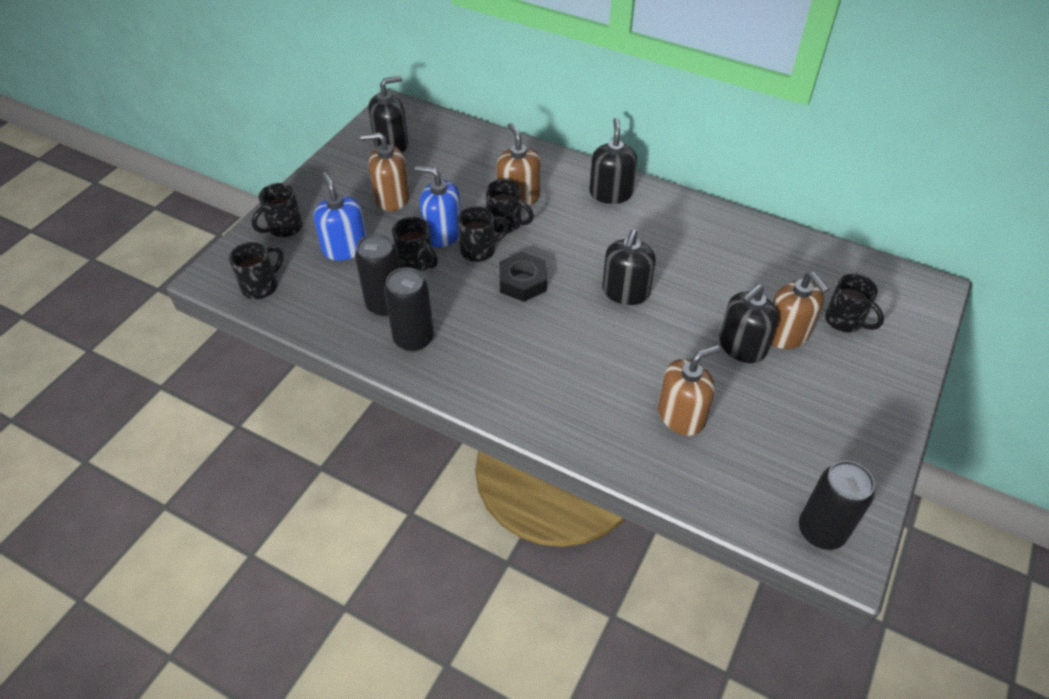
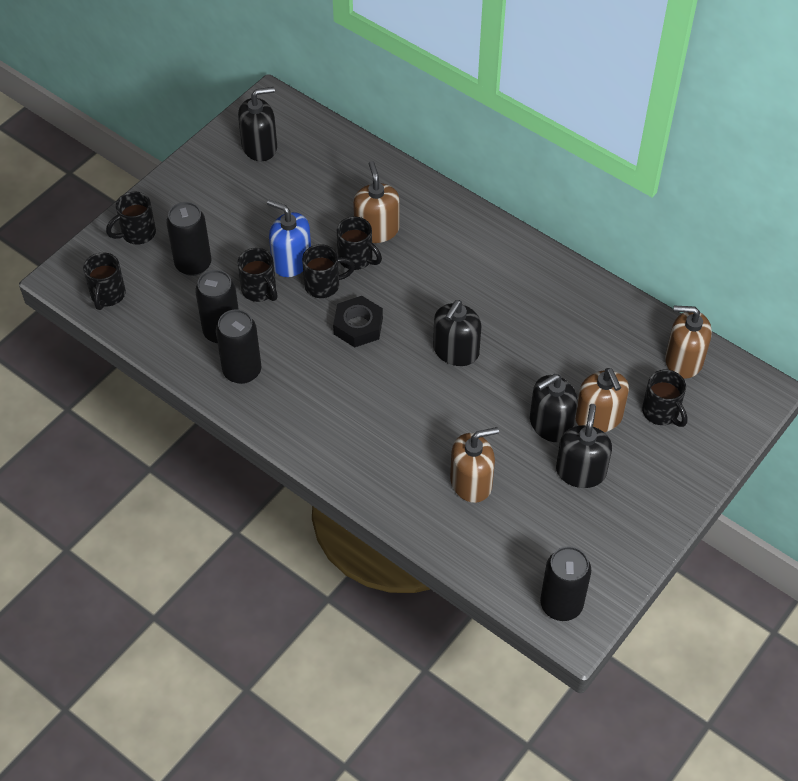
camera: 10 degrees right, 5 degrees up
(261, 286) = (108, 295): black mug -> black mug turned 135 degrees clockwise
(345, 248) = (193, 264): blue soap dispenser -> black can
(392, 198) = (249, 213): brown soap dispenser -> brown soap dispenser (683, 360)
(610, 193) = (472, 237): black soap dispenser -> black soap dispenser (580, 471)

